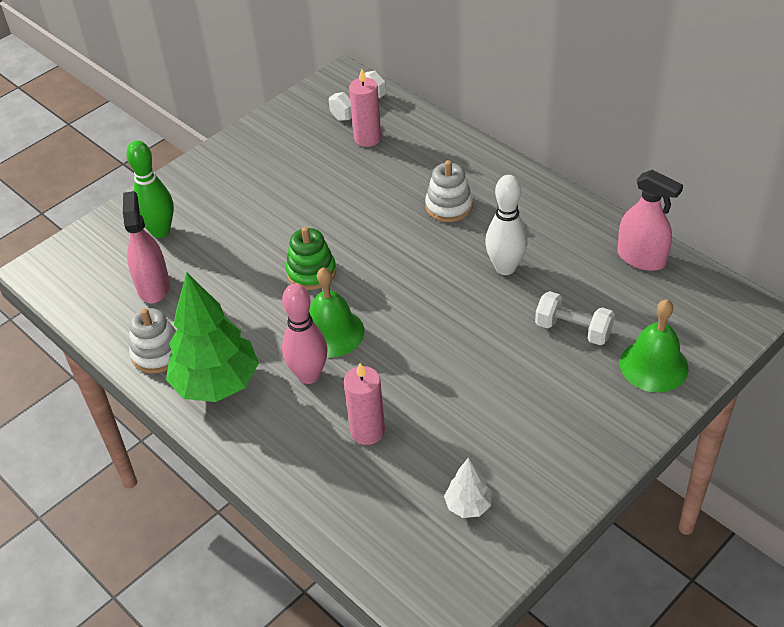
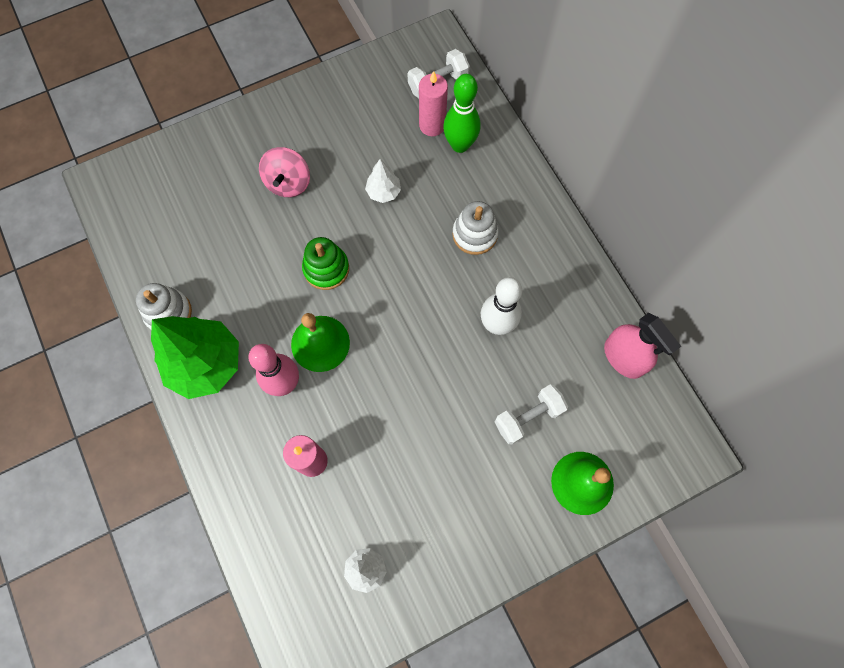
camera: 15 degrees right, 25 degrees up
(153, 286) = (188, 236): pink spray bottle -> none
(160, 231) = (213, 174): green bowling pin -> green bowling pin (460, 145)
(242, 217) = (288, 183): none -> pink spinning top
(343, 199) = (383, 192): none -> white tree
(573, 330) = (528, 417): white dumbbell -> white dumbbell turned 75 degrees counterclockwise

